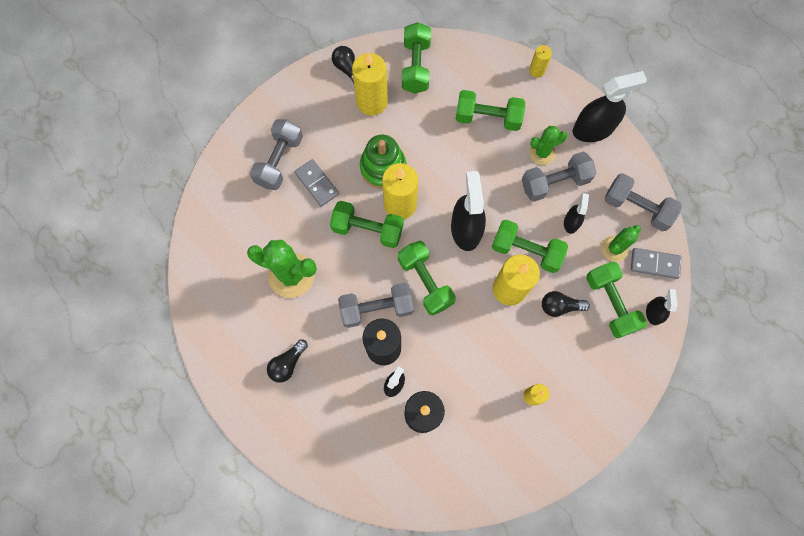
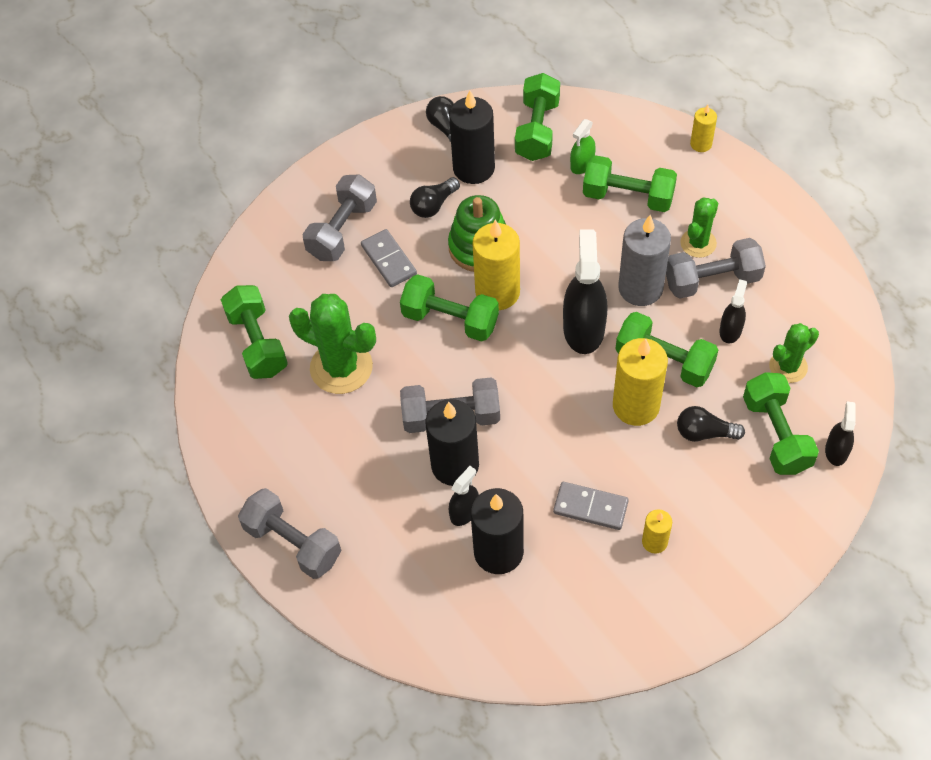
camera: 10 degrees right, 15 degrees down
(288, 364) = (323, 474): black light bulb -> black light bulb (433, 205)
(372, 102) = (473, 168): yellow candle -> black candle
(425, 282) = (521, 388): green dumbbell -> green dumbbell (257, 343)
(451, 93) = (582, 164): none -> green spray bottle
(503, 193) = (640, 288): none -> grey candle
(542, 153) = (698, 243): green cactus -> green cactus turned 45 degrees counterclockwise
(593, 129) = (771, 219): black spray bottle -> none
(636, 208) = (824, 319): grey dumbbell -> grey dumbbell (293, 543)
(654, 264) = (843, 390): grey domino -> grey domino (590, 507)

